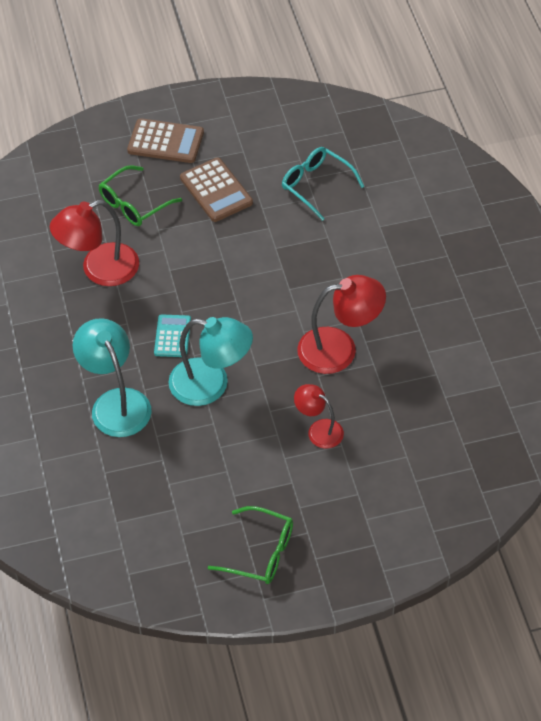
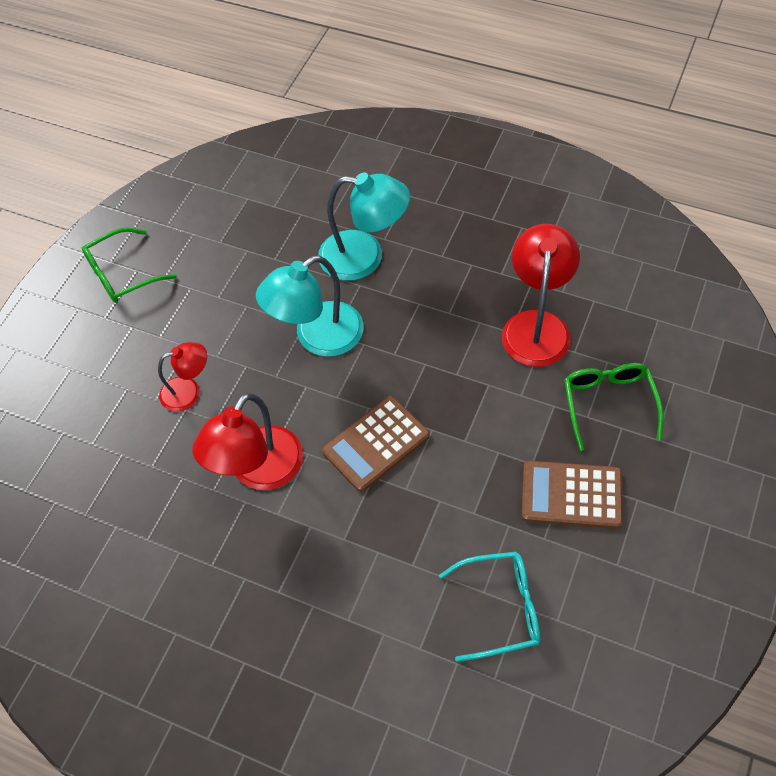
camera: 130 degrees right, 5 degrees up
(165, 142) = (690, 490): brown calculator -> brown calculator (376, 444)
(172, 336) = (401, 339): turquoise calculator -> none

